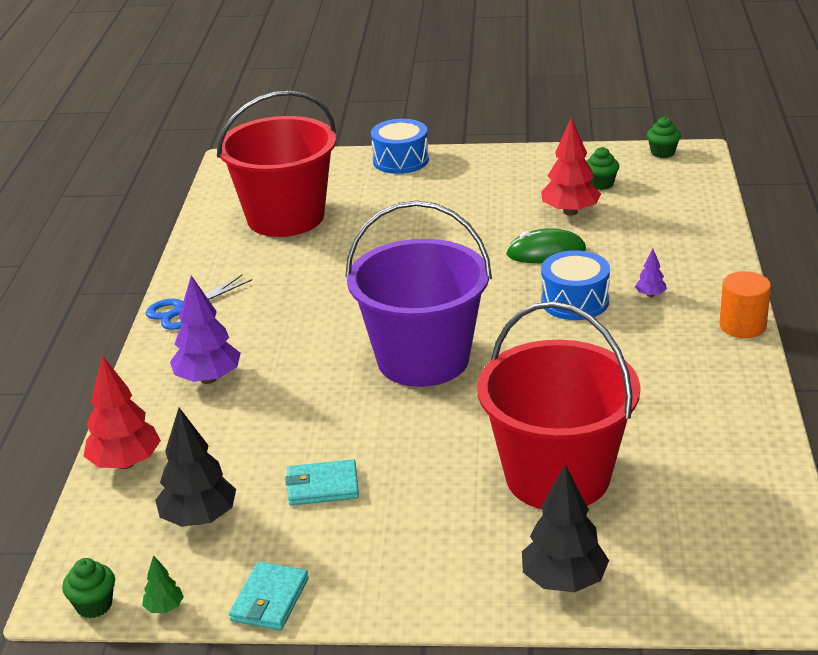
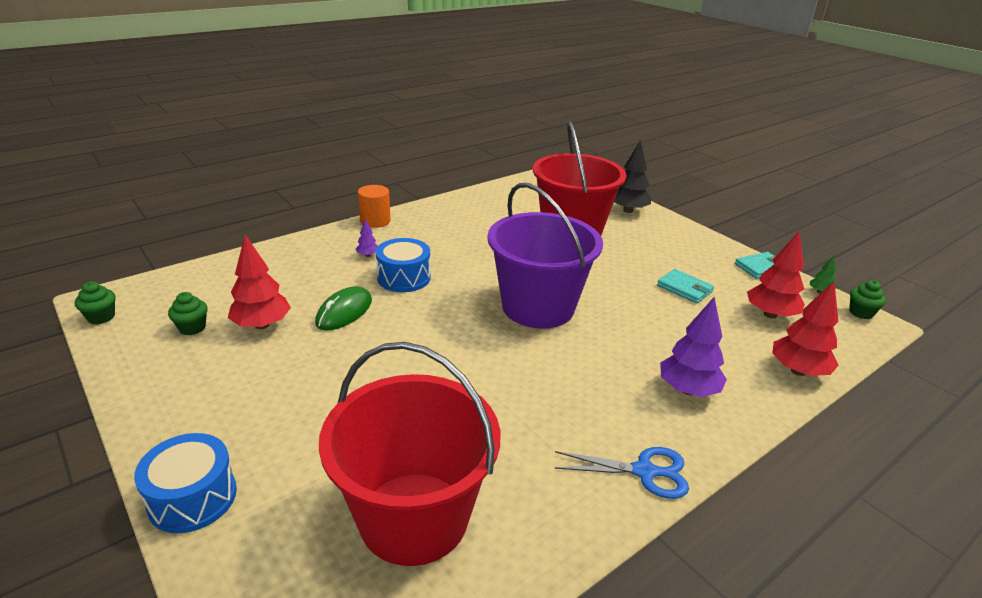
camera: 135 degrees left, 0 degrees up
(199, 518) = (770, 314): black tree -> red tree
(546, 252) = (344, 312): green mouse -> green mouse turned 75 degrees clockwise

